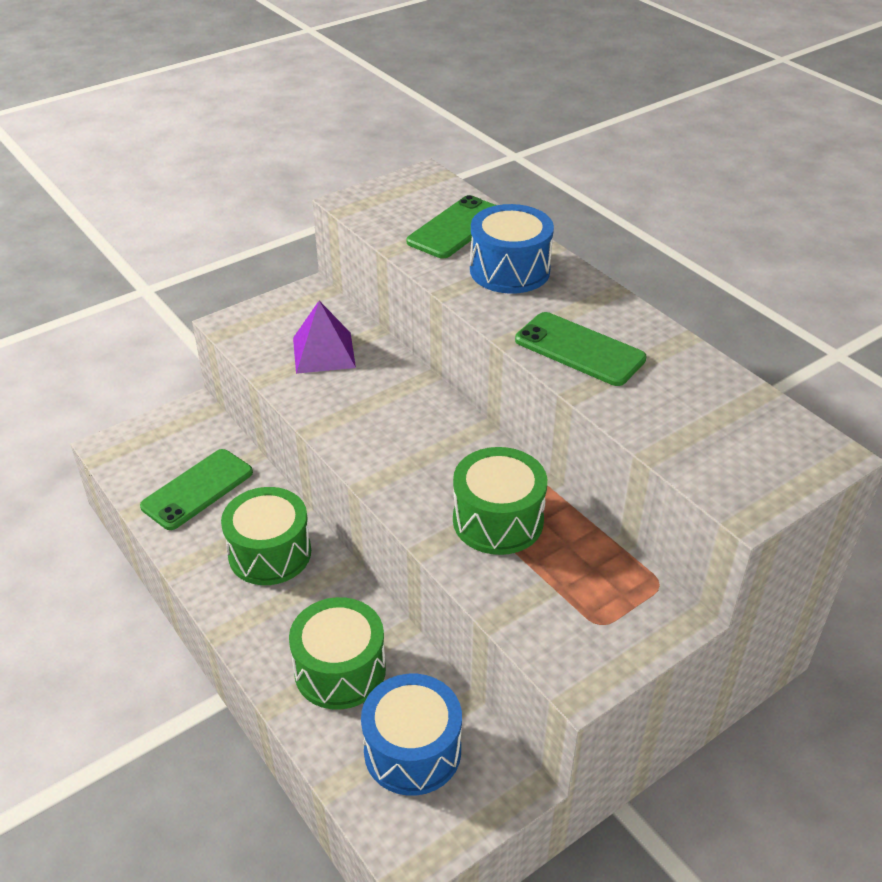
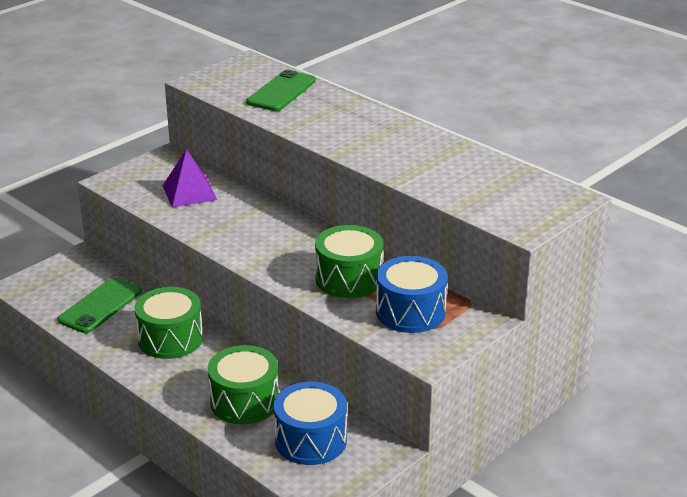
camera: 10 degrees left, 10 degrees down
(509, 270) = (328, 114): blue drum -> blue drum (410, 312)
(579, 349) = (391, 156): green phone -> none

